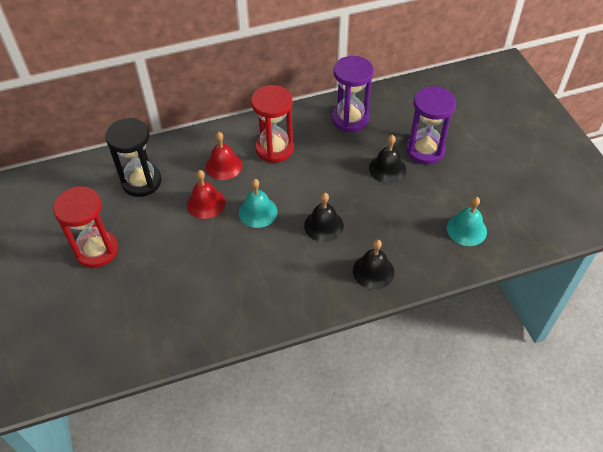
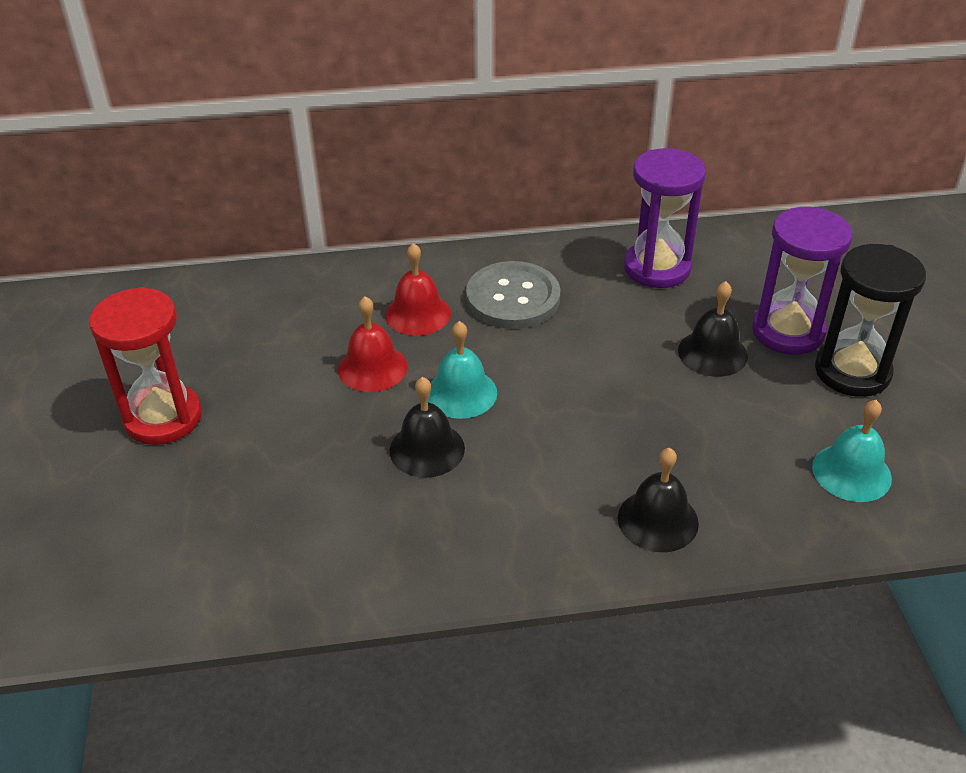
camera: 10 degrees right, 10 degrees down
(141, 182) = (270, 321): black hourglass -> black hourglass (852, 372)
(274, 148) = (513, 298): red hourglass -> grey button
(323, 225) = (577, 430): black bell -> black bell (427, 449)

